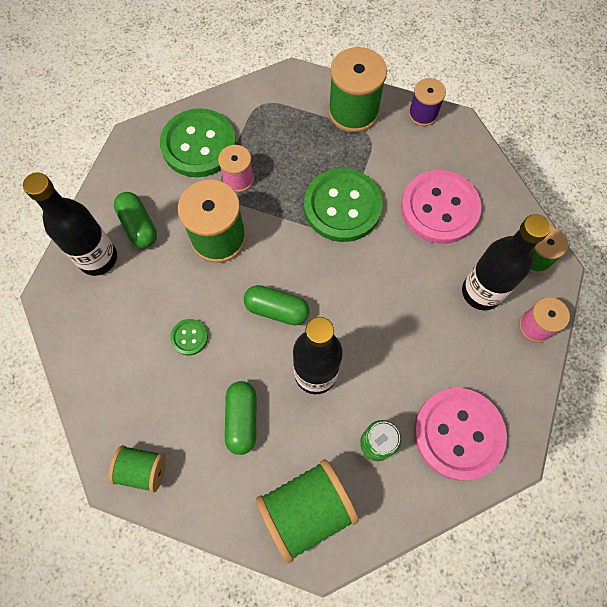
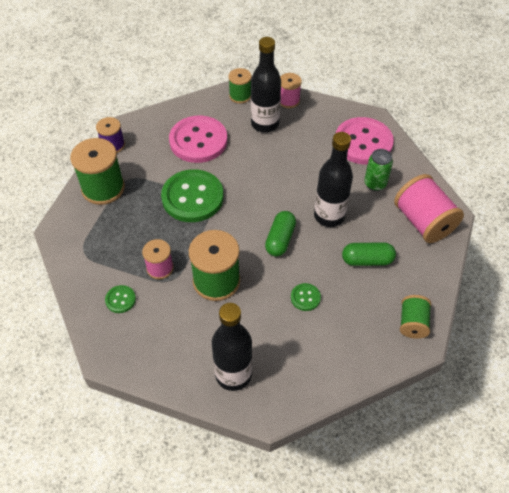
camera: 90 degrees left, 15 degrees down
(139, 226) = (201, 343): green capsule -> none
(199, 145) = (120, 300): green button -> green button, size x0.44
(306, 509) = (423, 222): green spool -> pink spool

